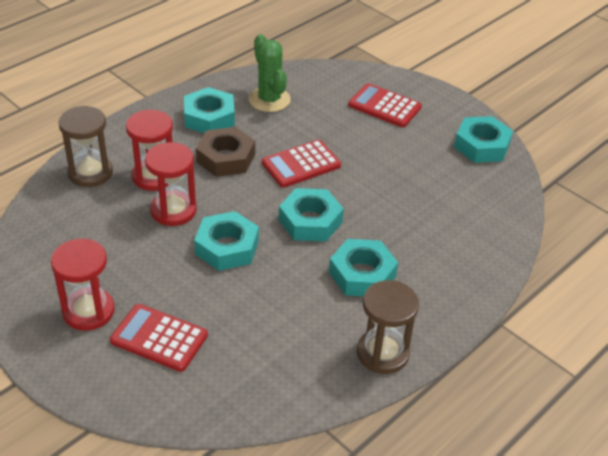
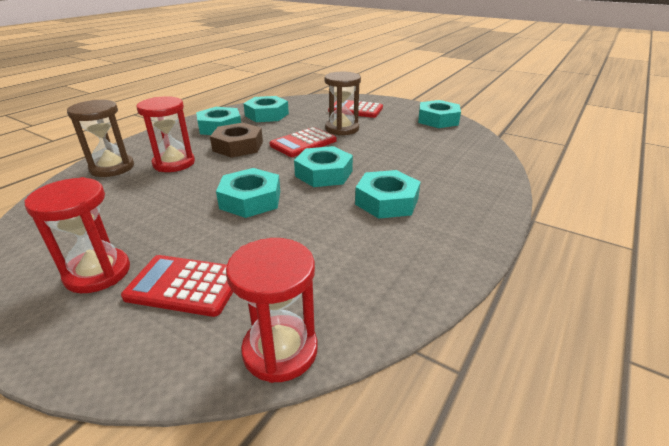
camera: 10 degrees left, 10 degrees down
(173, 210) = (194, 182): red hourglass -> red hourglass (280, 350)
(269, 100) = (267, 115): green cactus -> turquoise nut
(382, 353) = (440, 259): brown hourglass -> brown hourglass (342, 129)

